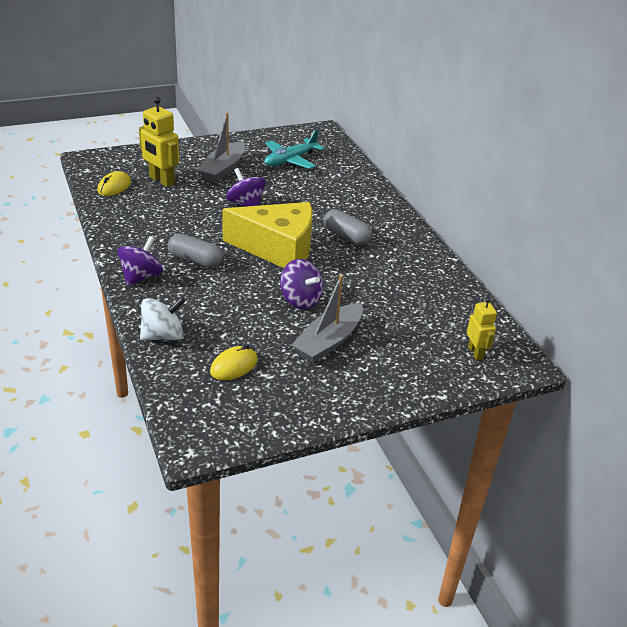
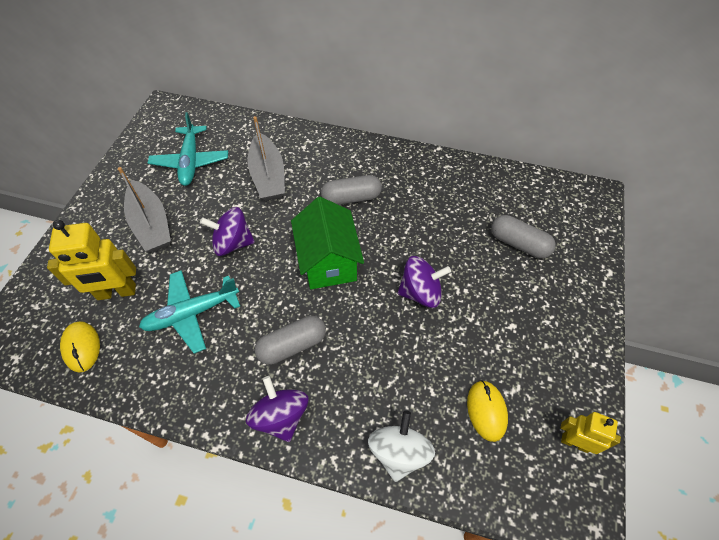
camera: 50 degrees left, 20 degrees up
(176, 213) = (191, 314): none -> turquoise plane
(278, 248) = (328, 261): yellow cheese -> green house
(328, 342) = (495, 308): grey boat -> grey boat (268, 176)
(408, 334) = (519, 244): none -> grey capsule
(475, 353) = (568, 215): yellow robot -> yellow robot (574, 442)

